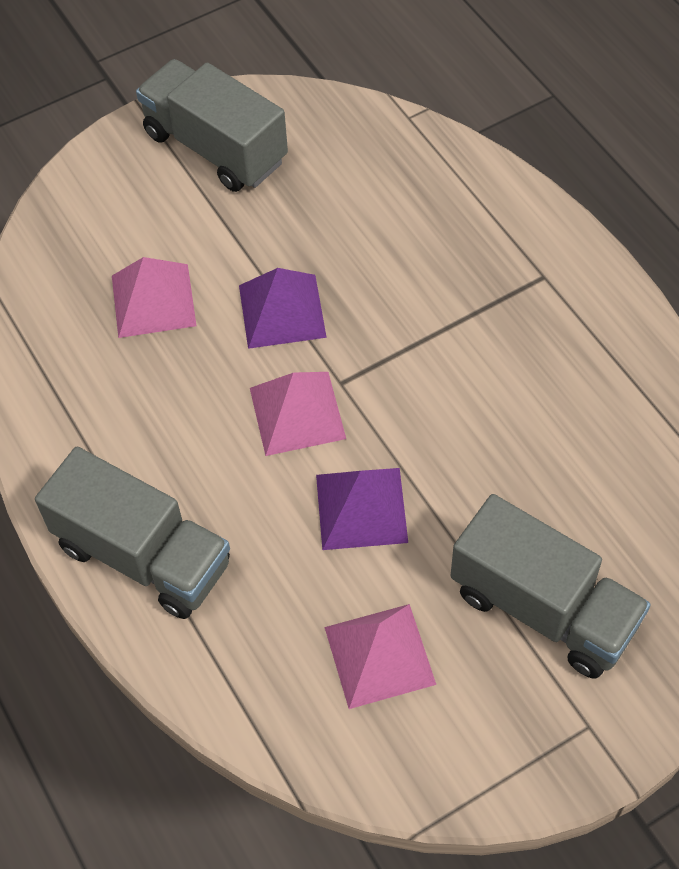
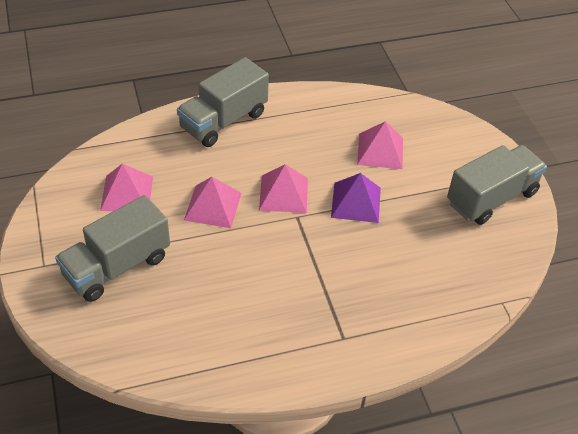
camera: 100 degrees right, 10 degrees down
(361, 508) = (213, 206): purple pyramid -> pink pyramid

